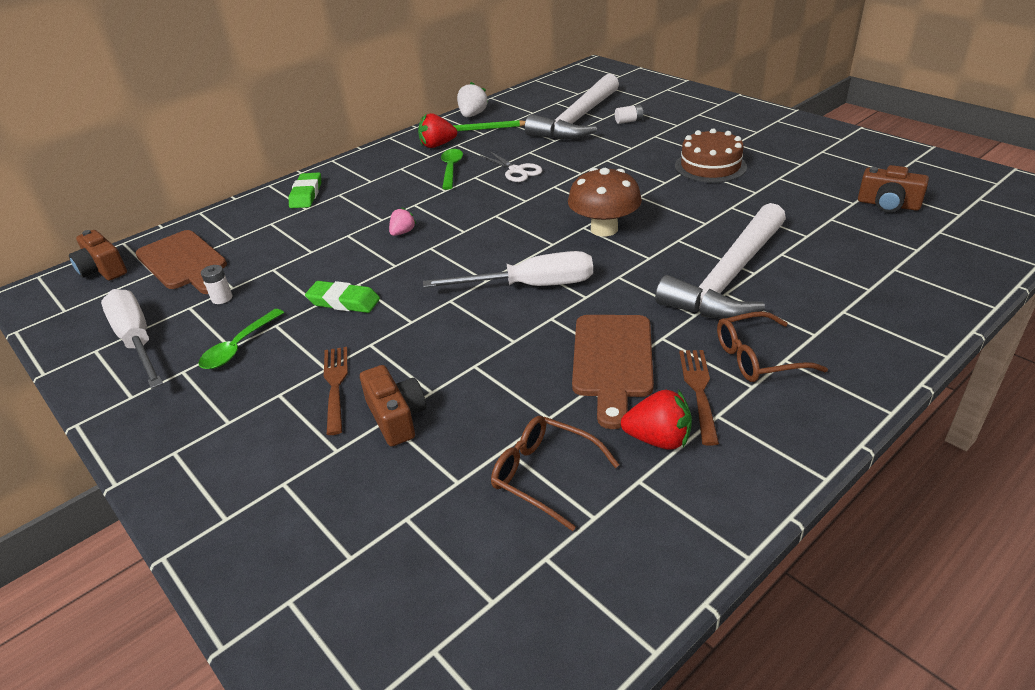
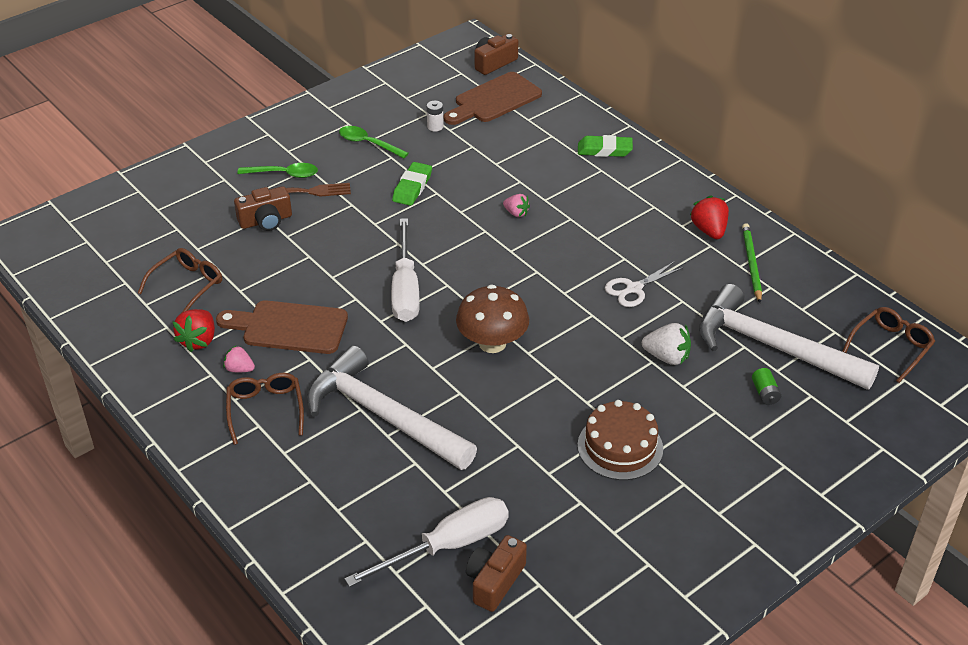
camera: 90 degrees right, 5 degrees up
(137, 341) = (390, 98): white screwdriver -> white screwdriver (448, 546)
(451, 169) = (646, 241): green spoon -> green spoon (284, 174)
(472, 115) = (795, 257): white strawberry -> white strawberry (667, 357)
(568, 87) = (890, 347): none -> brown glasses
(629, 121) = (765, 393): white battery -> green battery
(699, 390) = (239, 369): brown fork -> pink strawberry

